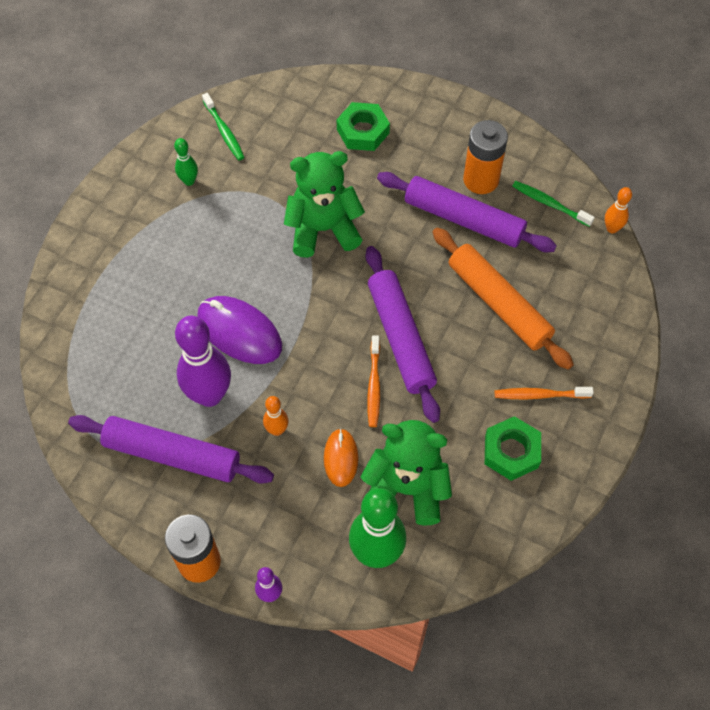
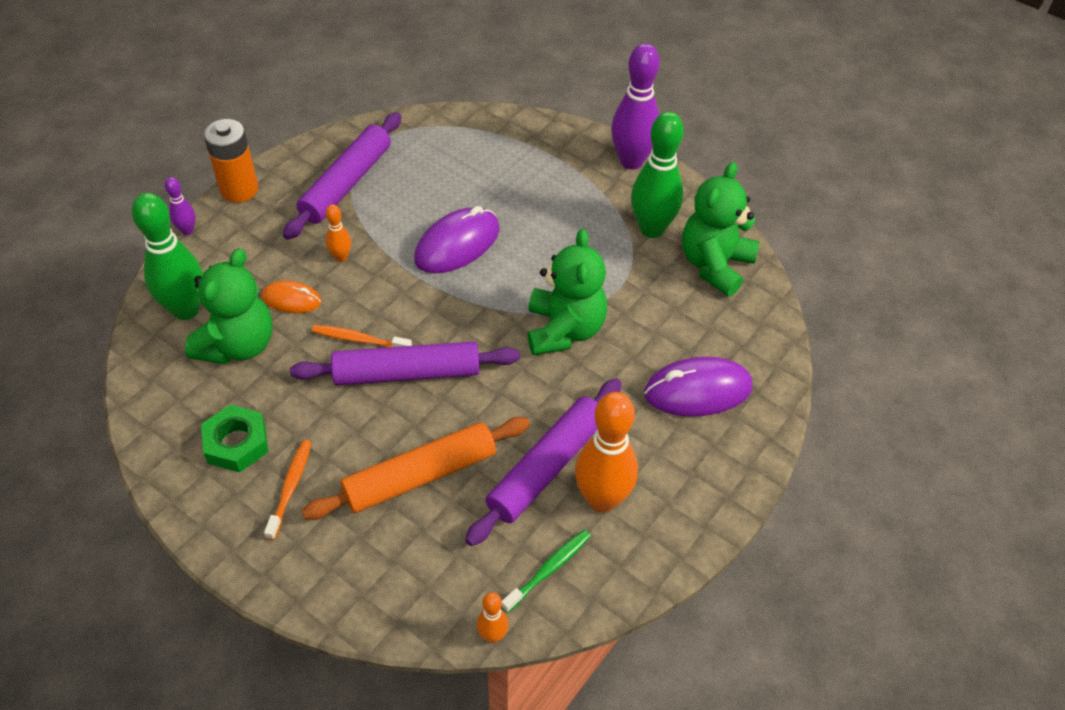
camera: 100 degrees right, 10 degrees down
(189, 181) = (651, 229): green bowling pin -> green bowling pin, size x2.10
(209, 395) = (396, 215): purple bowling pin -> purple bowling pin (631, 161)
(224, 131) = (715, 265): green toothbrush -> green teddy bear
(363, 131) = (697, 391): green nut -> purple mouse
(481, 180) = (602, 499): orange battery -> orange bowling pin

